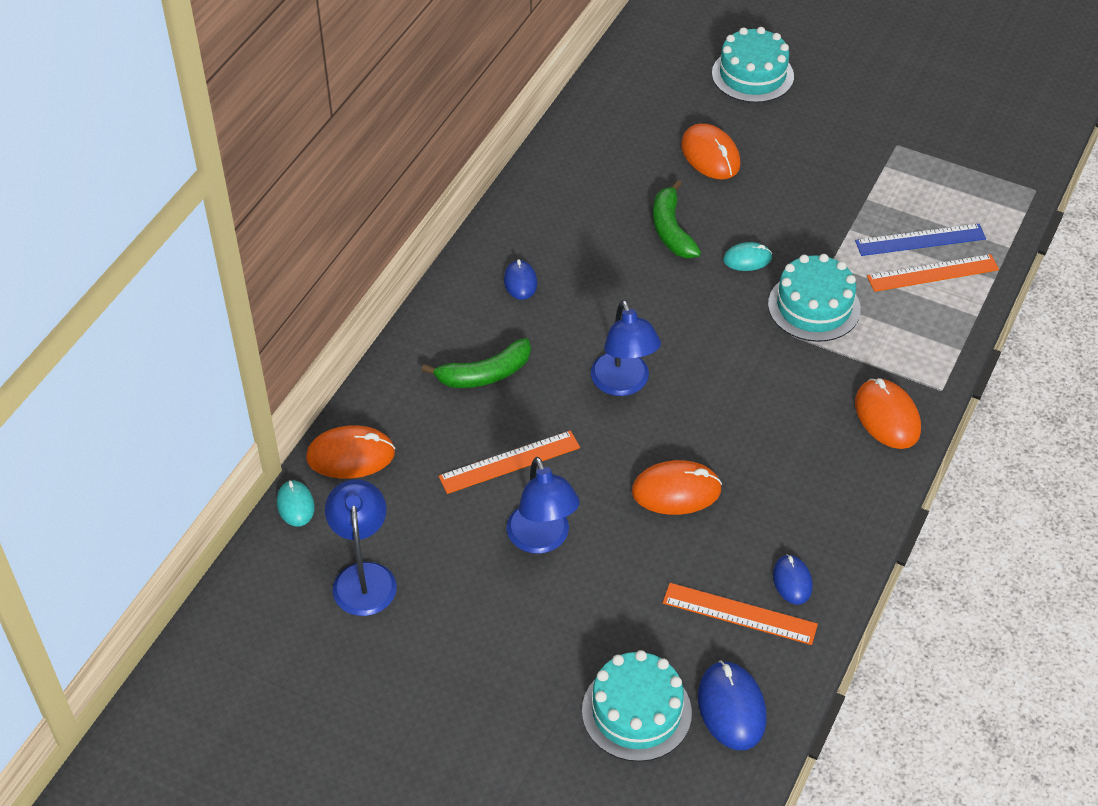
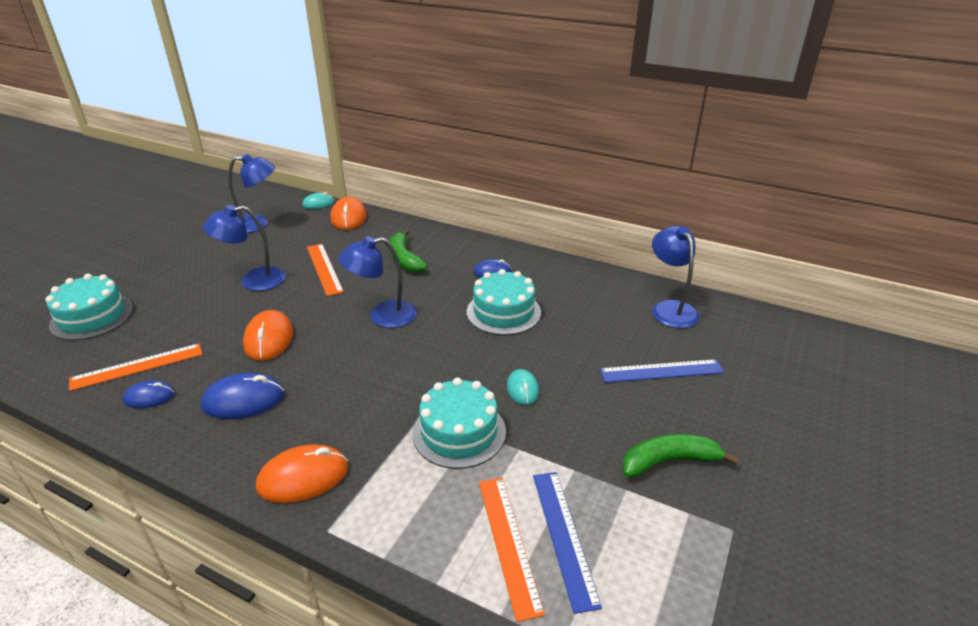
camera: 90 degrees right, 15 degrees down
(600, 132) = (670, 308): none -> blue lamp
(671, 230) = (556, 344): green banana -> green banana (669, 461)
(710, 155) = (661, 371): orange mouse -> blue ruler
(731, 707) = (60, 359): blue mouse -> blue mouse (243, 400)
(739, 614) = (137, 366): orange ruler -> orange ruler turned 45 degrees clockwise
(752, 75) = (799, 406): turquoise cake -> turquoise cake (503, 312)

